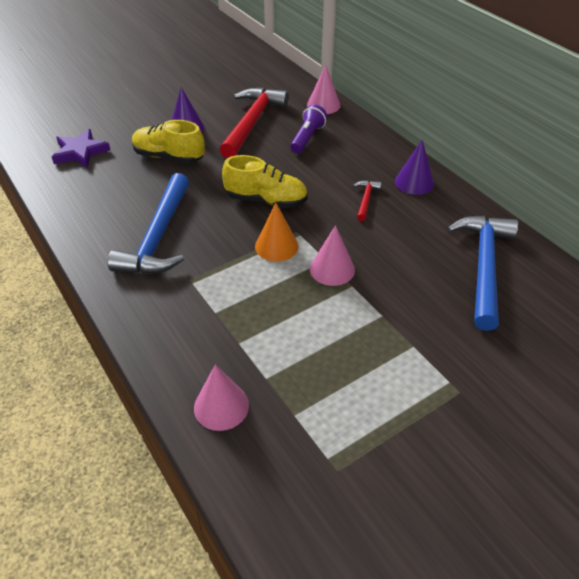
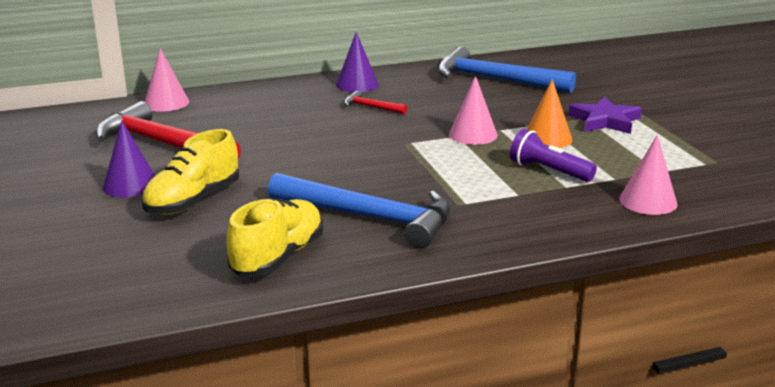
camera: 75 degrees left, 20 degrees down
(80, 152) = (112, 268): purple star -> purple star (605, 121)
(266, 200) = (338, 152): yellow shoe -> yellow shoe (278, 257)
(276, 246) = (424, 155): orange cone -> orange cone (547, 138)
(307, 138) = (230, 119): purple flashlight -> purple flashlight (548, 171)

